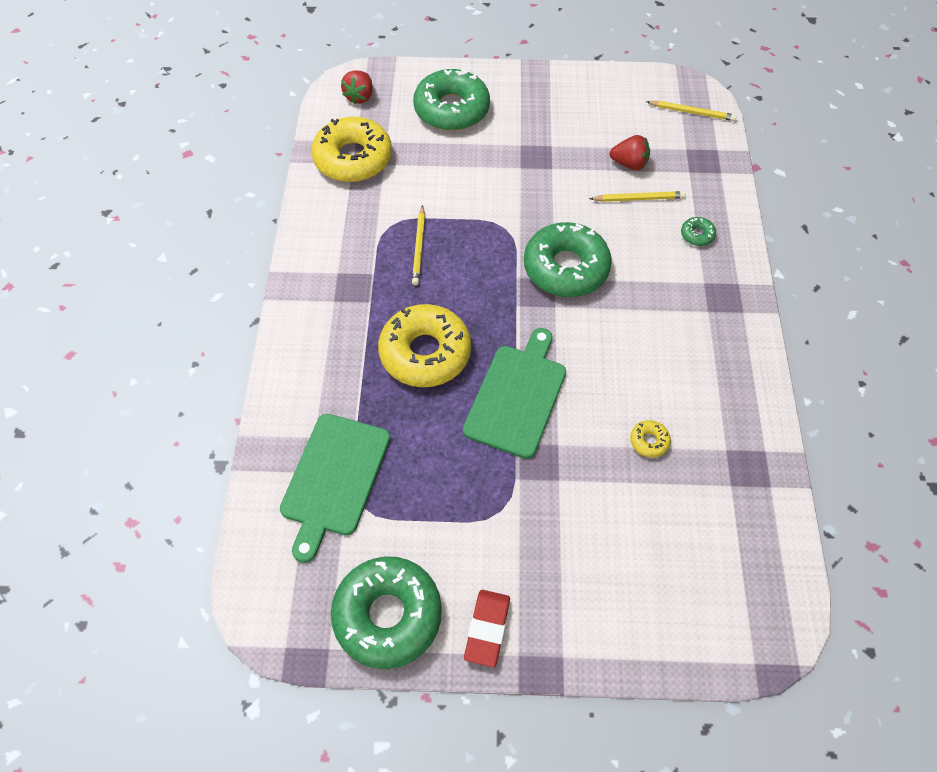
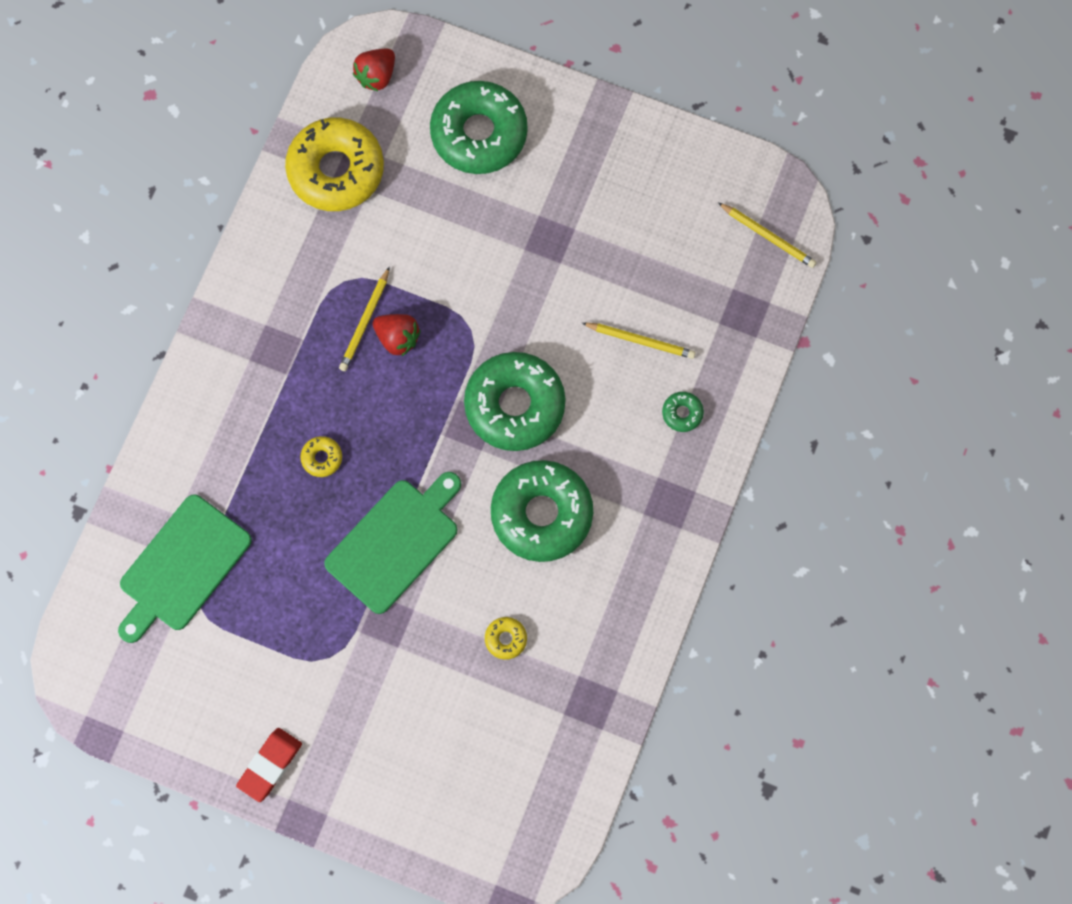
camera: 20 degrees right, 15 degrees up
(388, 615) = (186, 720): green donut -> green donut (541, 514)
(425, 353) = (322, 458): yellow donut -> yellow donut, size x0.41
(629, 164) = (653, 288): red strawberry -> red strawberry (397, 338)

